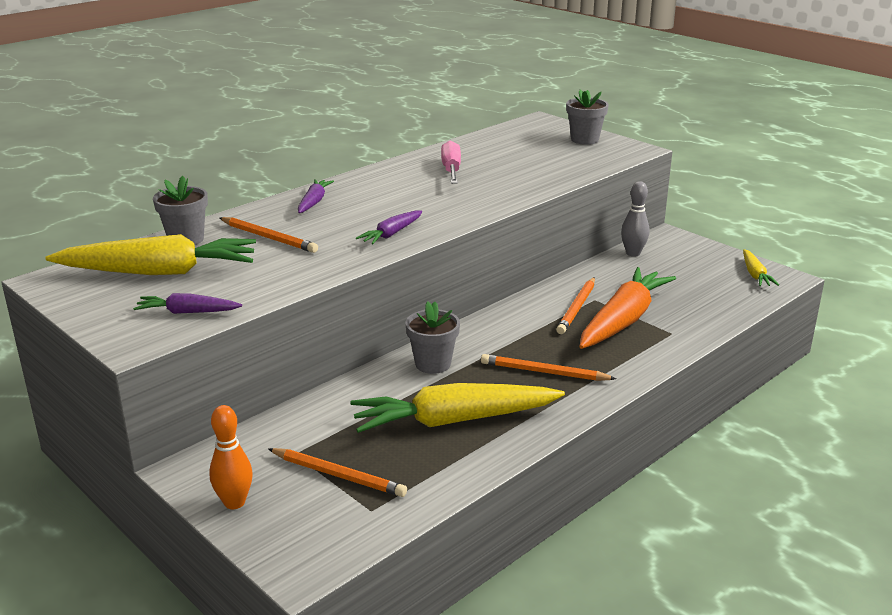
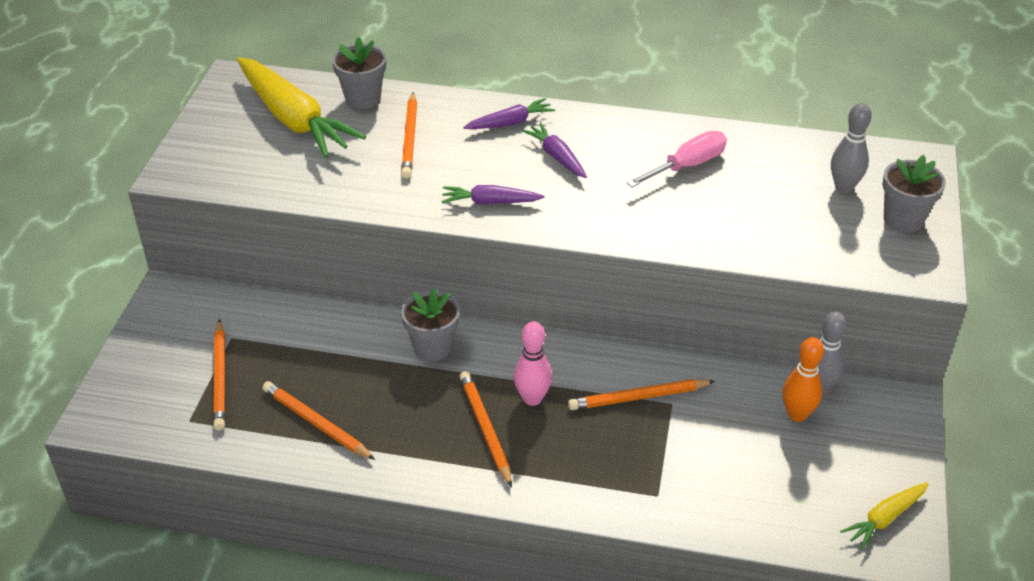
camera: 55 degrees right, 15 degrees up
(188, 312) = (241, 171): purple carrot -> purple carrot (557, 157)
(234, 502) = (147, 341): orange bowling pin -> orange bowling pin (797, 414)
(453, 443) = (316, 423): none -> orange pencil
(454, 421) = (351, 407): yellow carrot -> none
(534, 344) = (532, 398): none -> pink bowling pin
(535, 142) = (844, 187): none -> grey bowling pin
(623, 320) = (647, 444): orange carrot -> none

